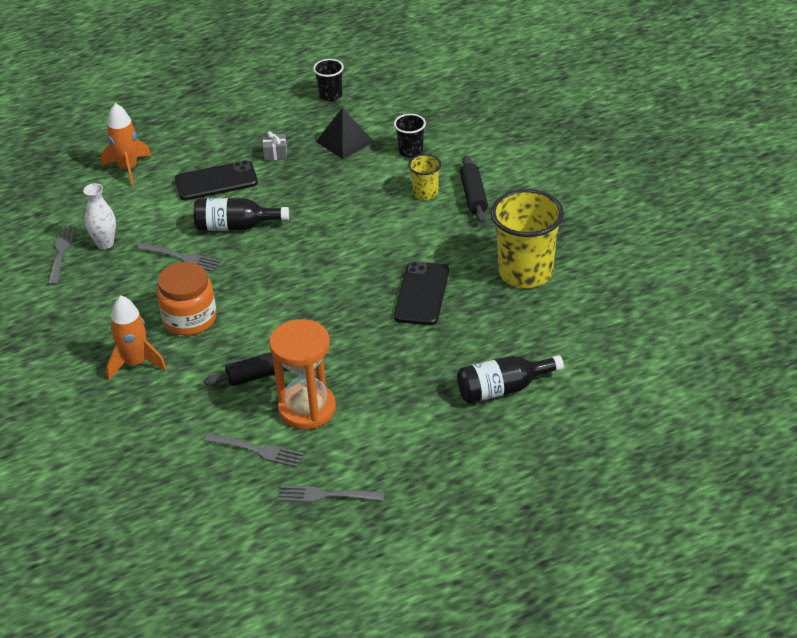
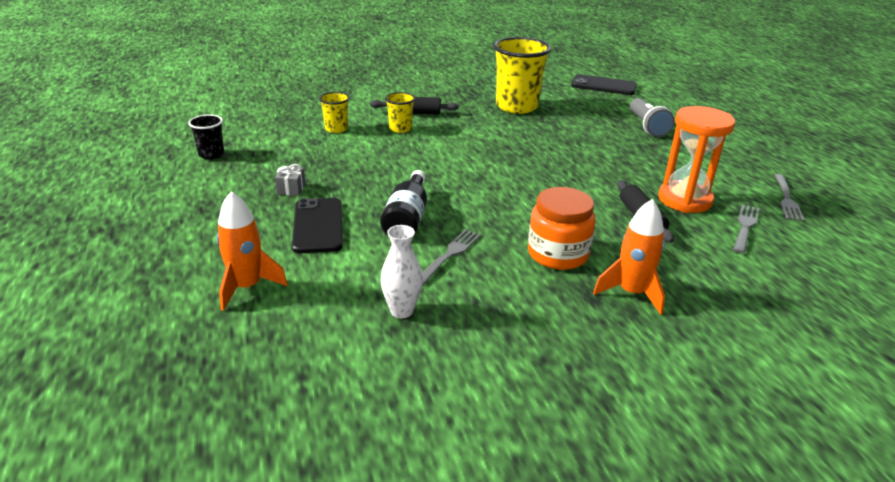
camera: 85 degrees left, 10 degrees down
(61, 253) = (408, 351): grey fork -> none
(344, 141) = (297, 154): black pyramid -> none
(410, 151) = (336, 129): black cup -> yellow cup
(422, 294) = (535, 142): black phone -> black phone (603, 86)
(503, 389) = (647, 126): black bottle -> grey flashlight

